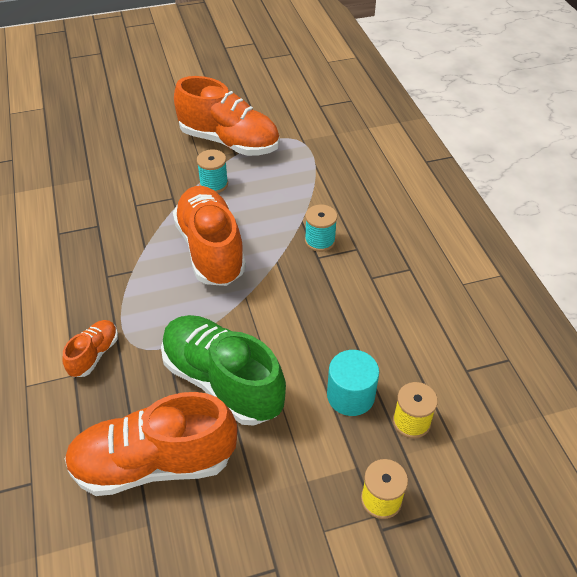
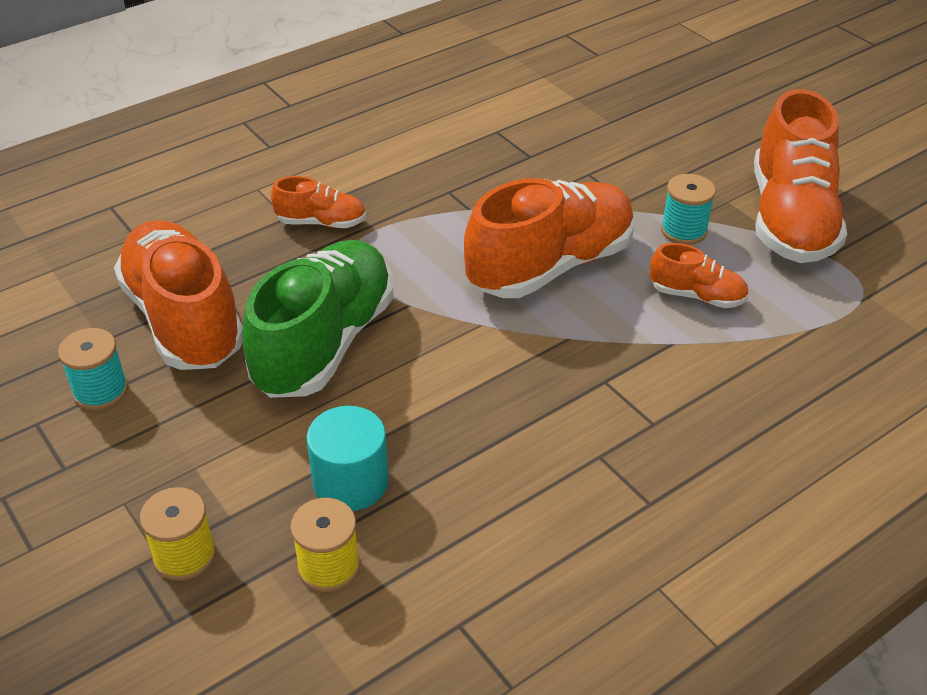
camera: 70 degrees right, 5 degrees down
(270, 198) = (697, 296): none -> orange shoe
(320, 241) = (642, 375): turquoise spool -> turquoise spool (100, 391)

